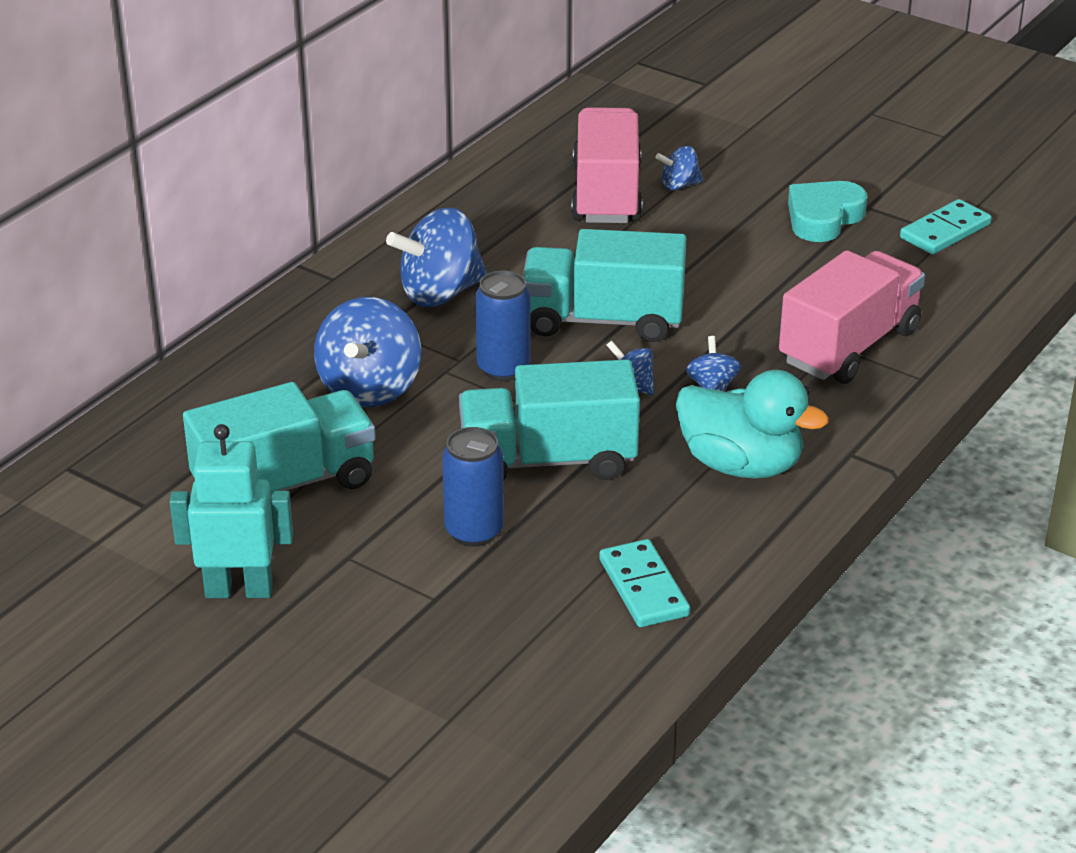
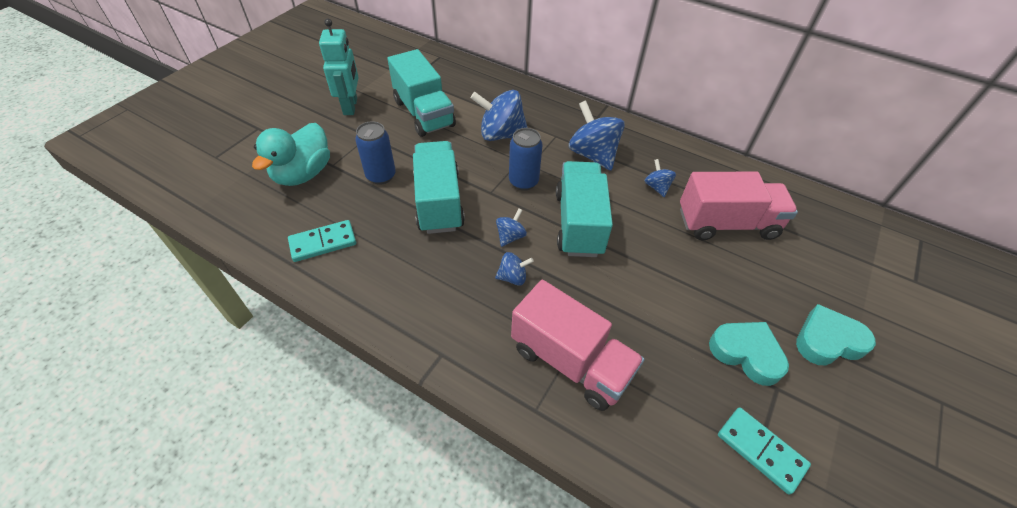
camera: 85 degrees right, 15 degrees up
(679, 185) = (755, 263): blue spinning top -> blue spinning top (657, 187)
(741, 465) = (431, 290): turquoise duck -> turquoise duck (303, 174)
(799, 161) = (828, 340): none -> turquoise heart

